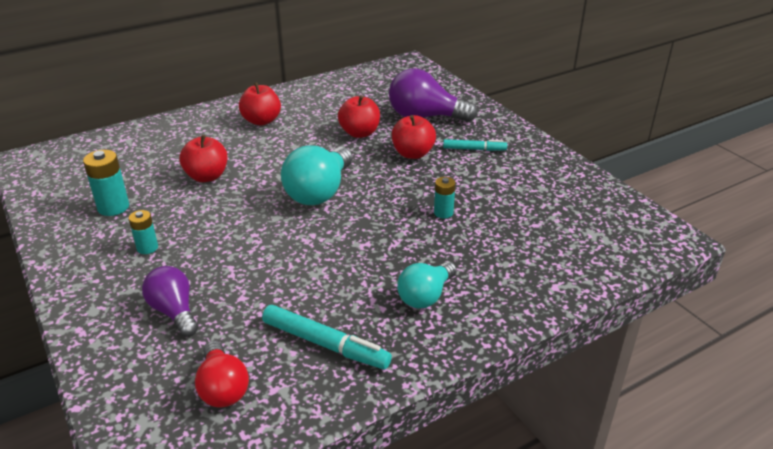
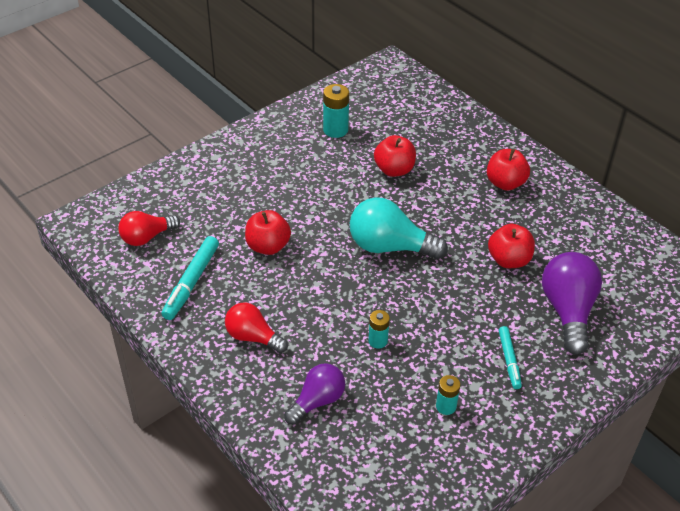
camera: 80 degrees right, 10 degrees up
(147, 248) = (287, 162): turquoise battery -> turquoise battery (446, 406)
(174, 311) = (218, 195): purple light bulb -> purple light bulb (317, 401)
(413, 154) = (481, 308): red apple -> red apple (268, 246)
(425, 296) = (253, 337): turquoise light bulb -> red light bulb

